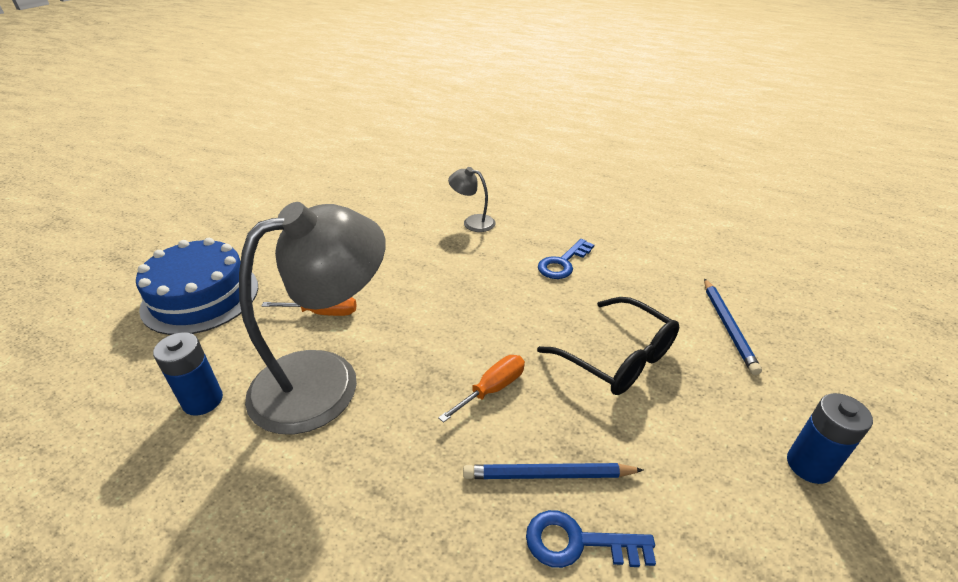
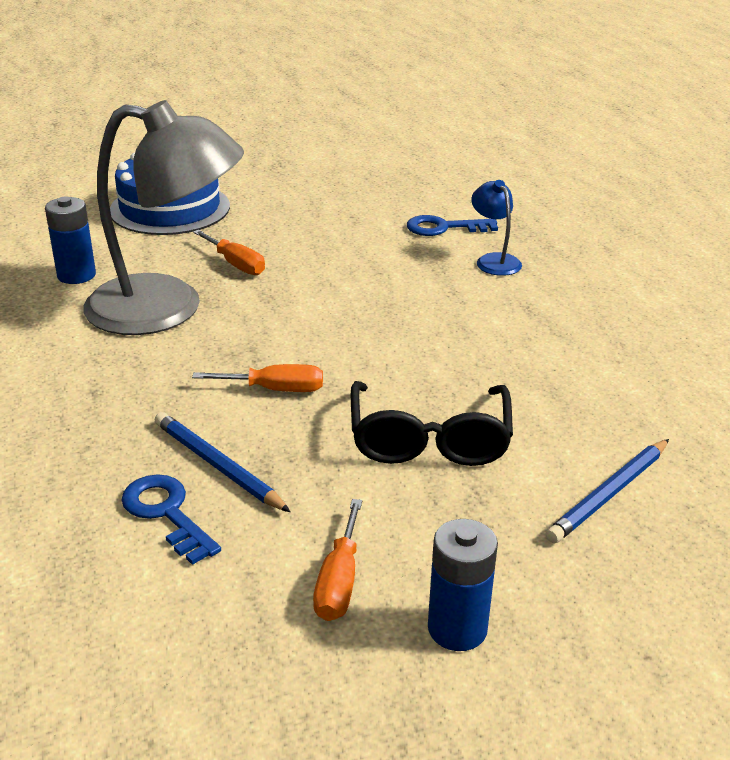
camera: 45 degrees right, 5 degrees down
(472, 222) = (494, 260): grey lamp -> blue lamp
(563, 263) = (525, 341): blue key -> blue key (444, 228)
(728, 492) = (339, 582): none -> orange screwdriver

